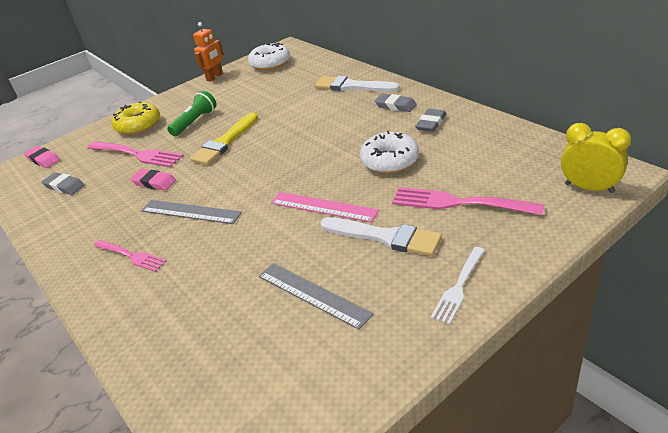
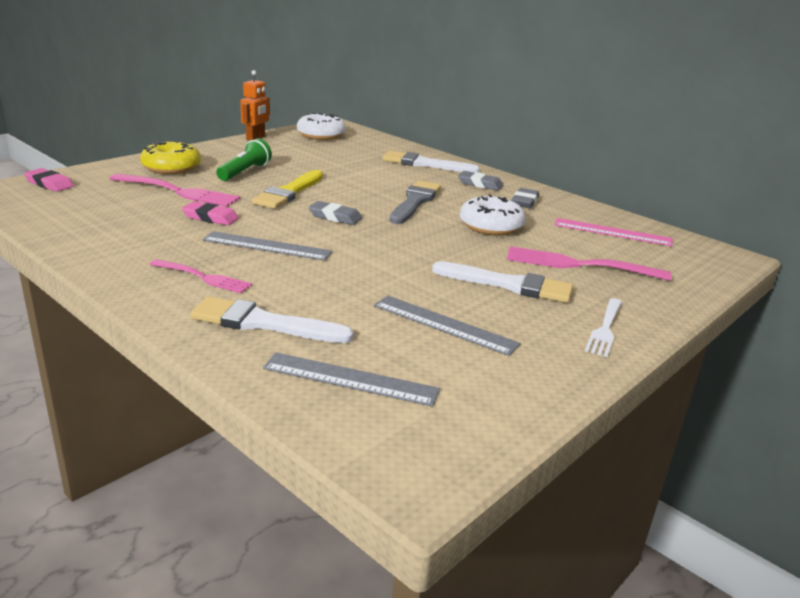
camera: 15 degrees left, 10 degrees down
(64, 186) = (88, 210): grey eraser -> grey eraser (335, 217)
(164, 306) = (263, 323): none -> white brush
(216, 368) = (350, 379): none -> grey ruler
(323, 206) = (429, 255): pink ruler -> pink ruler (612, 232)
(330, 138) = (415, 202): none -> grey brush
(589, 188) = (707, 265): yellow clock -> none

